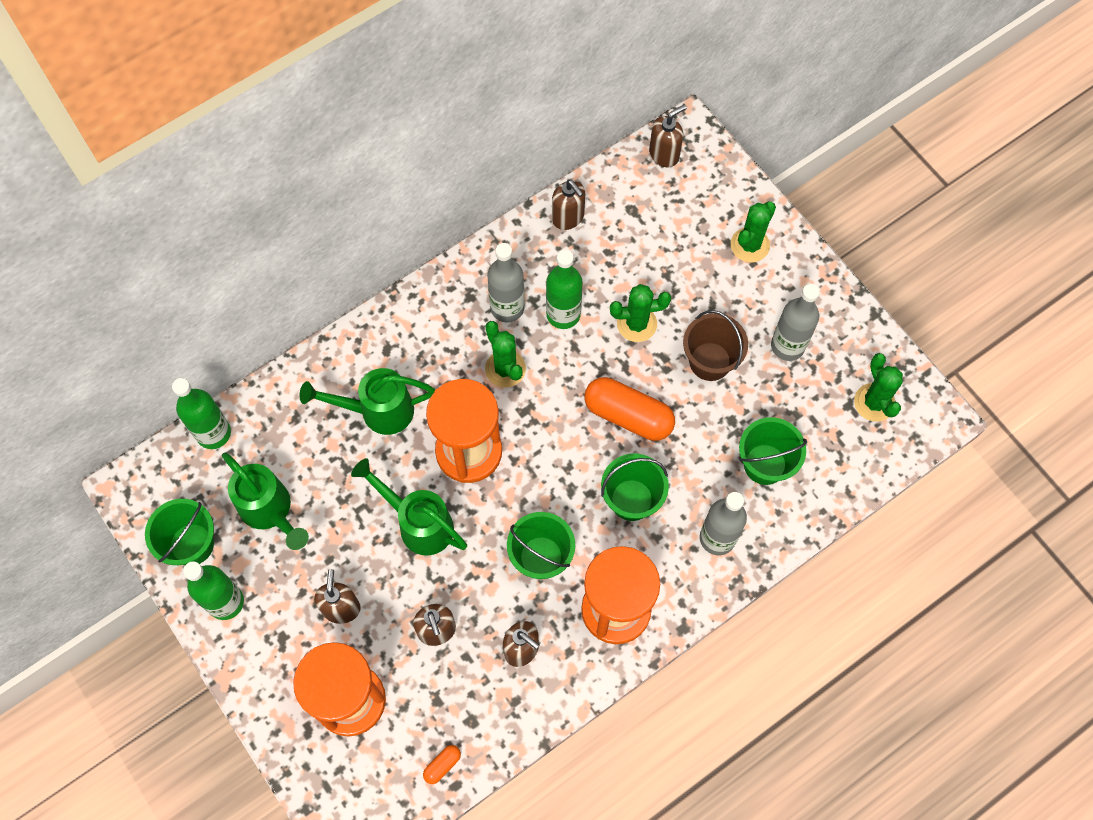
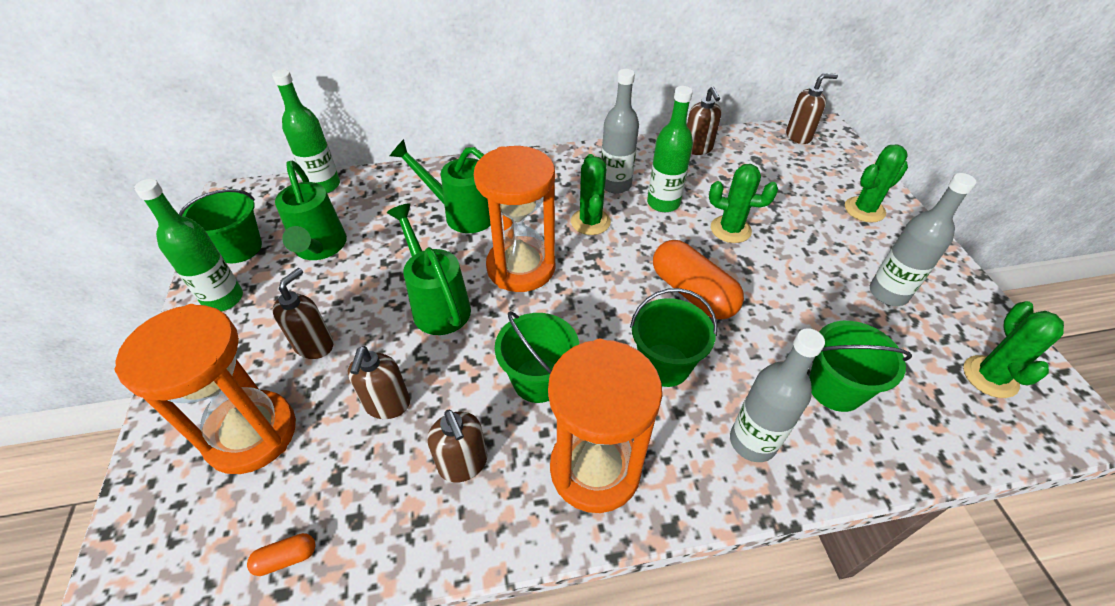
camera: 25 degrees right, 20 degrees down
(710, 361) = (796, 279): brown bucket -> none

